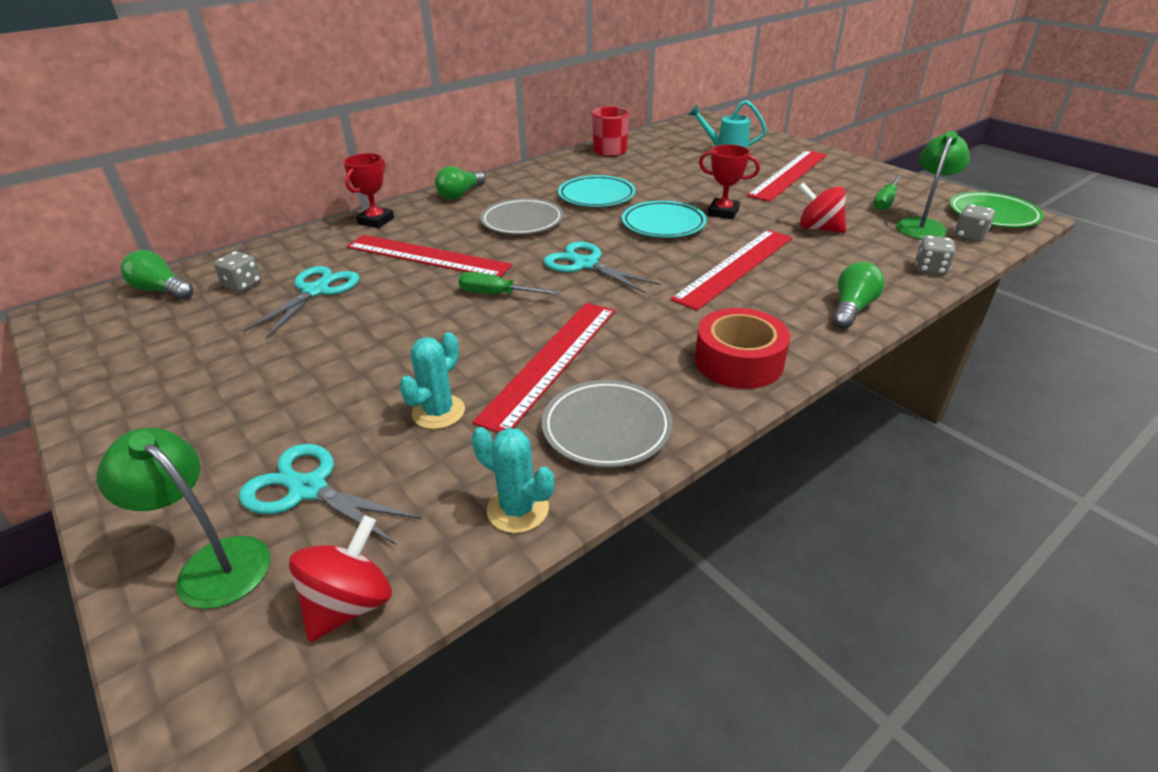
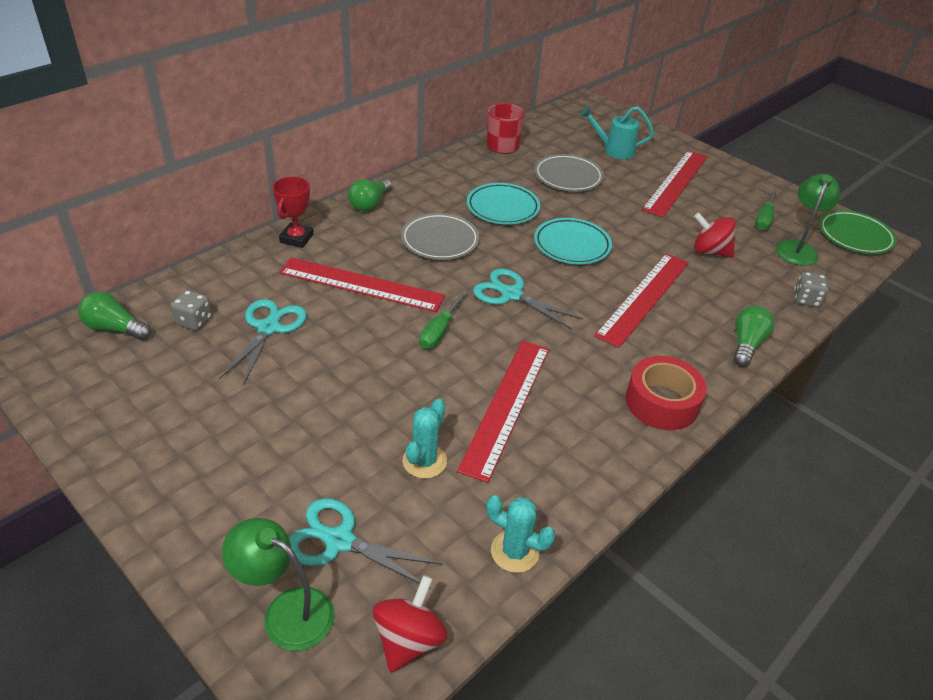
camera: 10 degrees left, 5 degrees up
(497, 294) = (440, 331): green screwdriver -> green screwdriver turned 75 degrees counterclockwise
(606, 428) = (567, 473): grey plate -> grey plate (568, 177)
(723, 212) = (623, 230): red trophy -> none
(969, 236) = (836, 261): grey dice -> none

